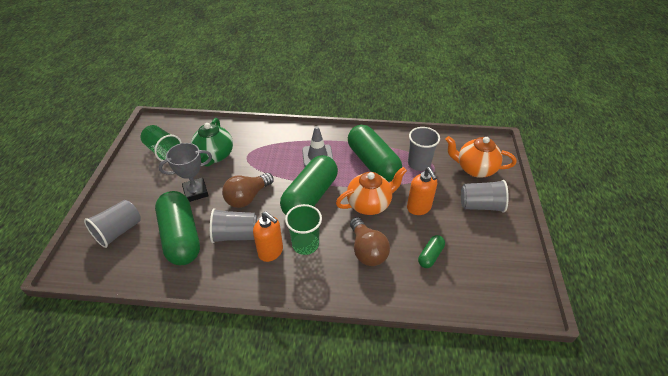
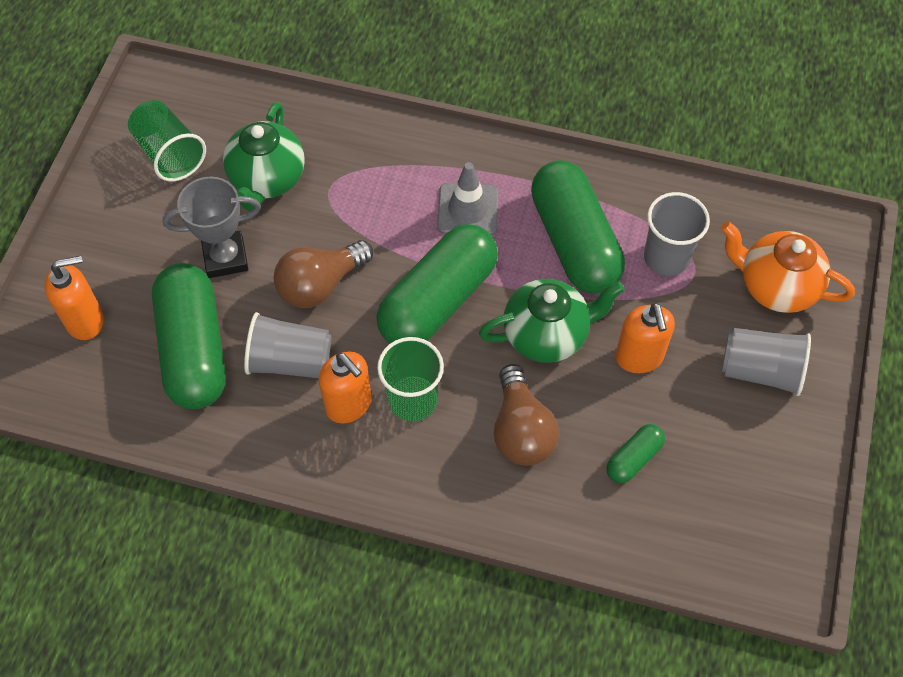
camera: 10 degrees right, 15 degrees up
(119, 231) = (85, 320): grey cup -> orange soap dispenser
(369, 204) = (547, 335): orange teapot -> green teapot

